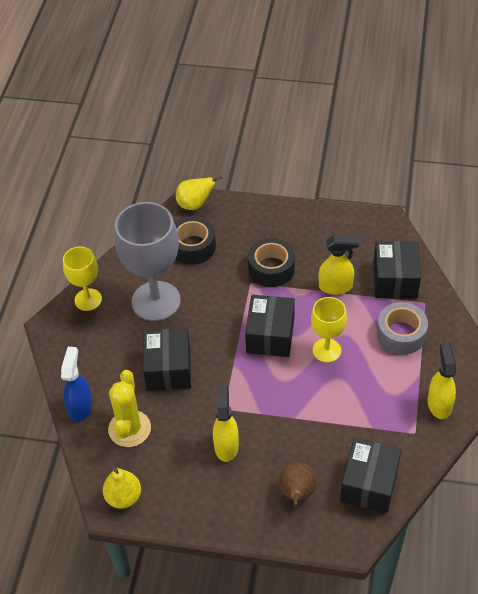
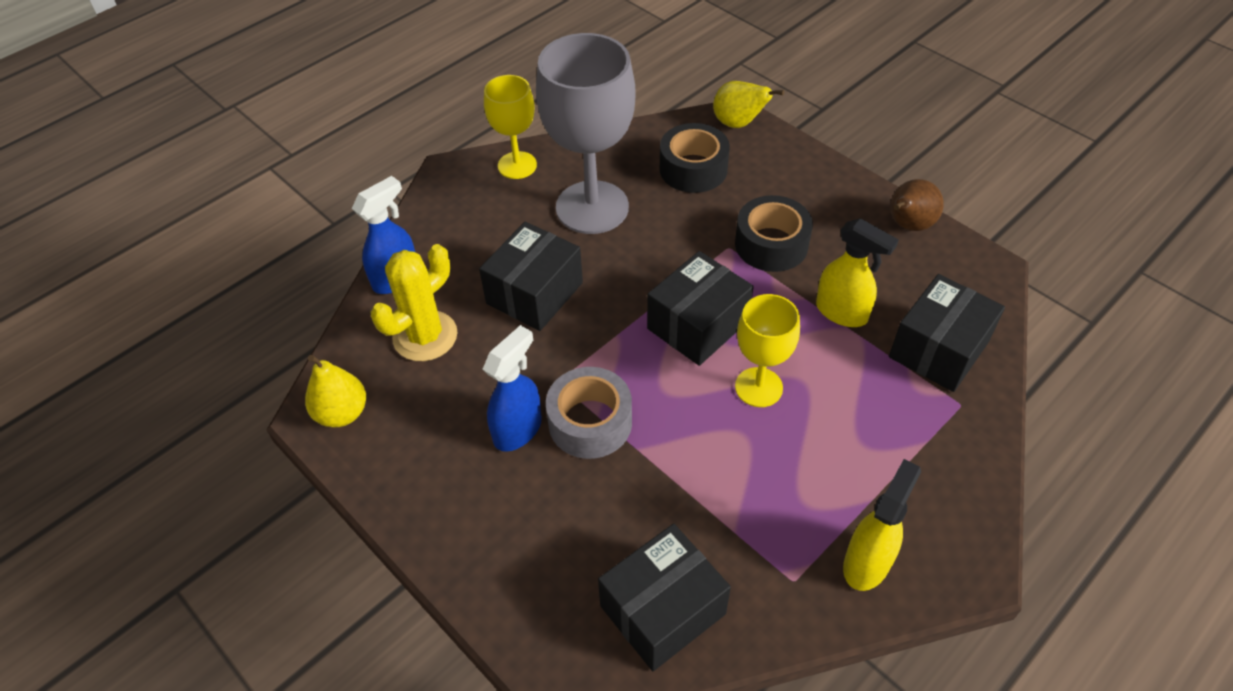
camera: 35 degrees right, 0 degrees up
(226, 446) = (518, 429): yellow spray bottle -> blue spray bottle
(297, 493) = (551, 553): brown pear -> brown pear (908, 225)
(401, 334) = (887, 428): grey tape -> grey tape (590, 422)

